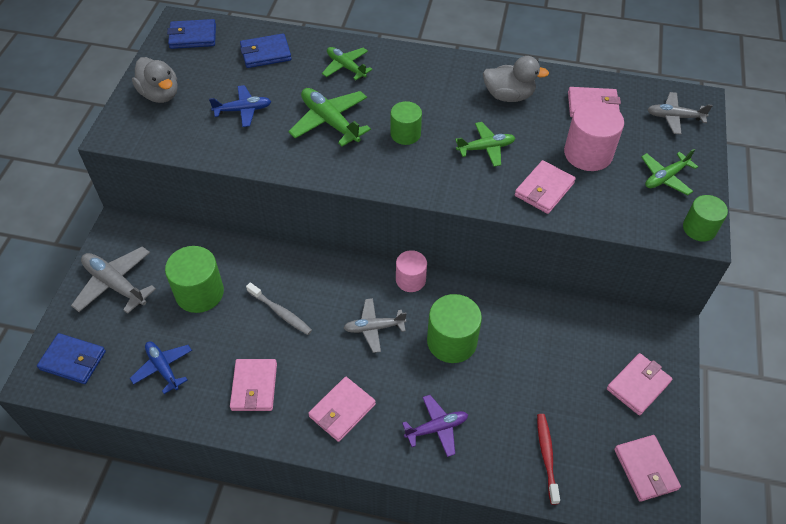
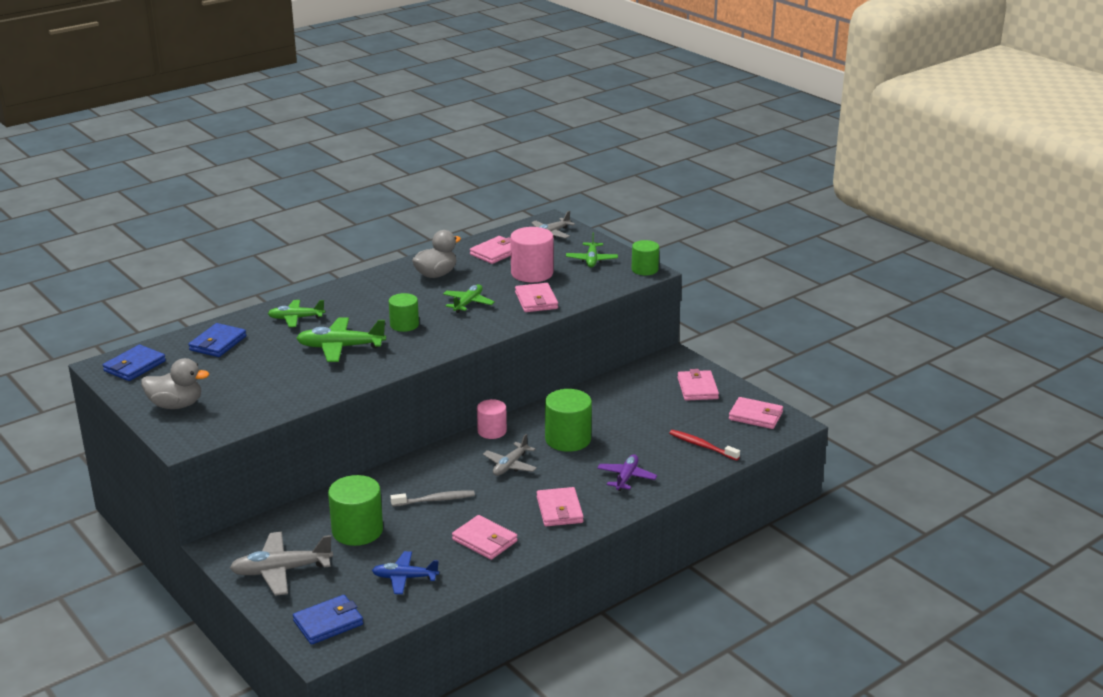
camera: 50 degrees left, 25 degrees down
(243, 110) = (263, 376): blue plane -> none

